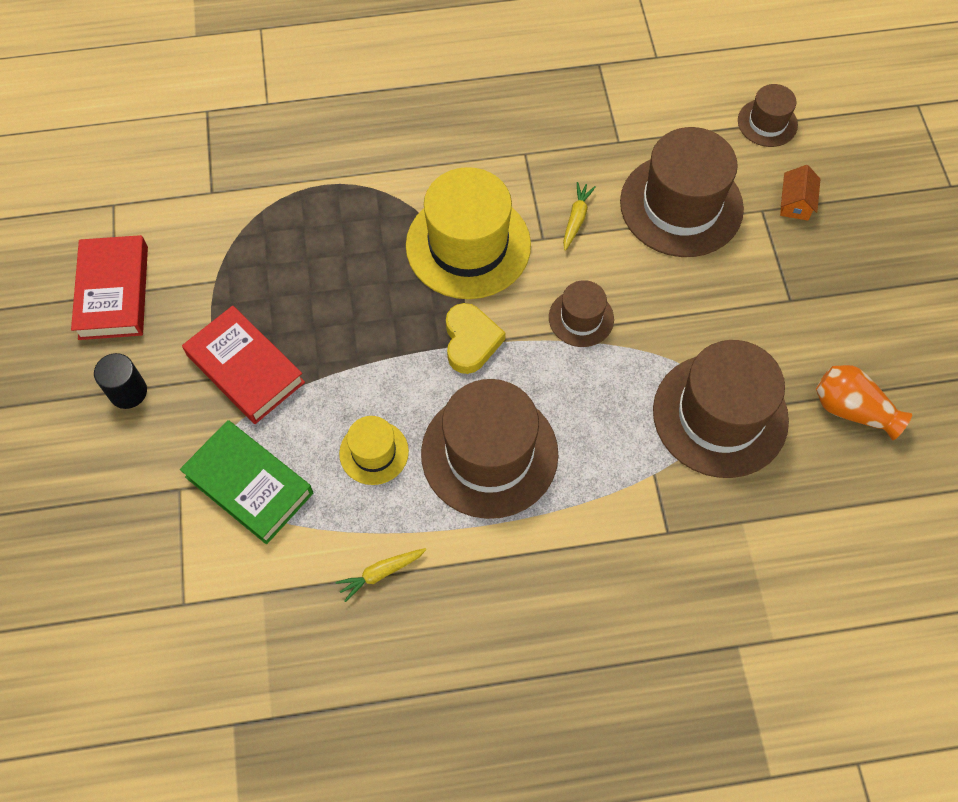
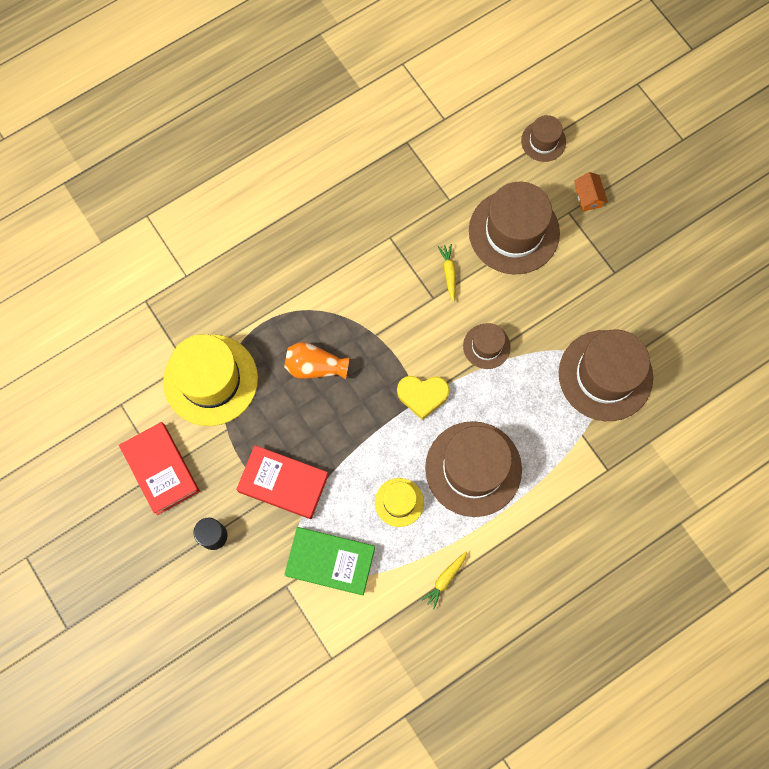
camera: 25 degrees left, 10 degrees up
(468, 245) = (386, 325): yellow hat -> yellow hat (210, 380)
(470, 341) = (422, 395): yellow heart -> yellow heart turned 120 degrees clockwise
(852, 409) = (684, 334): orange vase -> orange vase (315, 366)

